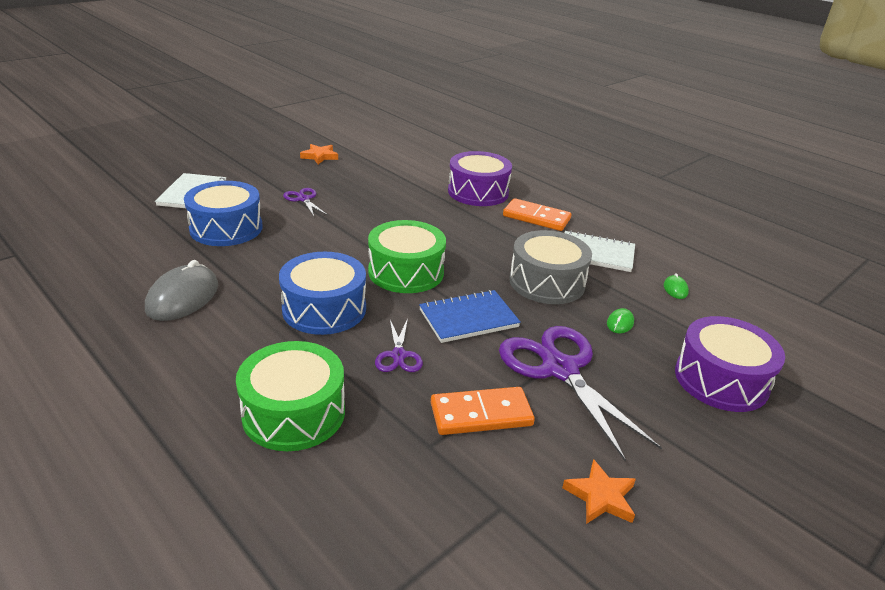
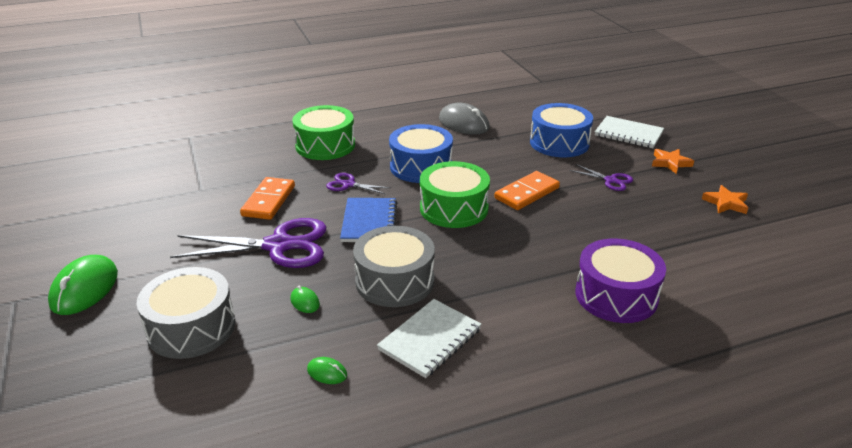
camera: 115 degrees right, 0 degrees up
(303, 199) = (611, 180): purple scissors -> purple scissors turned 45 degrees clockwise
(536, 217) = (534, 322): orange domino -> orange domino (527, 193)
(600, 497) = (170, 222): orange star -> orange star (670, 163)
(721, 380) = (191, 328): purple drum -> grey drum
(778, 504) = (84, 289): none -> green mouse

